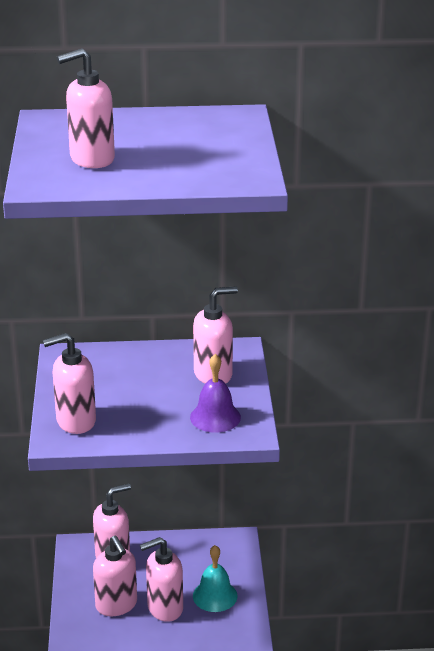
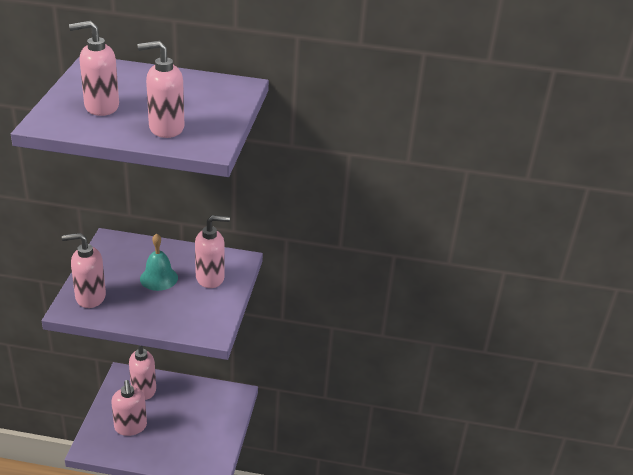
camera: 10 degrees right, 5 degrees up
(164, 608) = (163, 437): pink soap dispenser -> pink soap dispenser (166, 128)
(215, 417) = (193, 314): purple bell -> none
(215, 596) = (203, 435): turquoise bell -> turquoise bell (159, 278)

